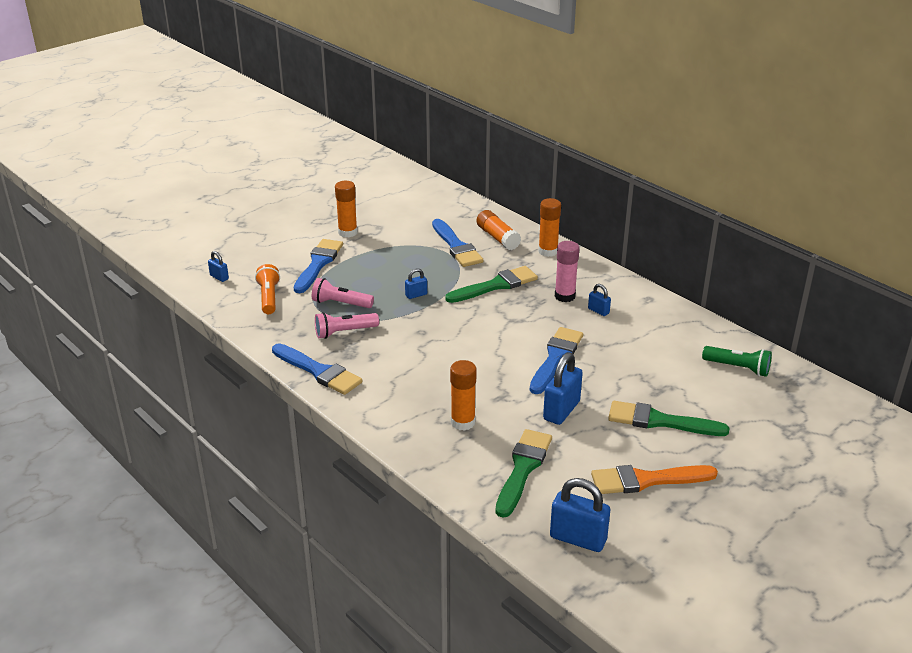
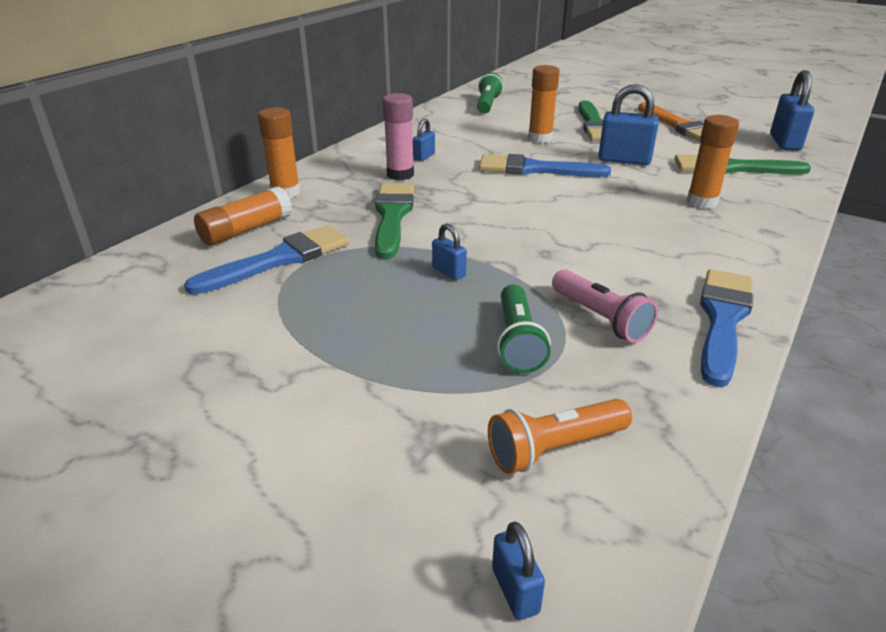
camera: 105 degrees left, 0 degrees up
(219, 277) = (515, 590): blue padlock -> blue padlock turned 45 degrees counterclockwise
(318, 264) = (382, 407): blue brush -> none
(341, 303) = (517, 341): pink flashlight -> green flashlight
(347, 232) = (228, 396): orange glue stick -> orange glue stick (540, 138)
(495, 285) = (392, 216): green brush -> green brush turned 45 degrees clockwise

